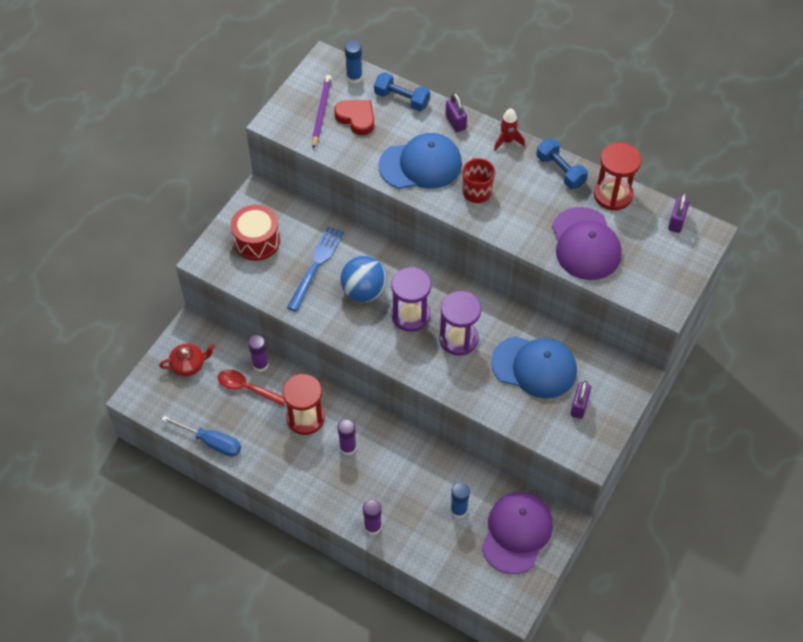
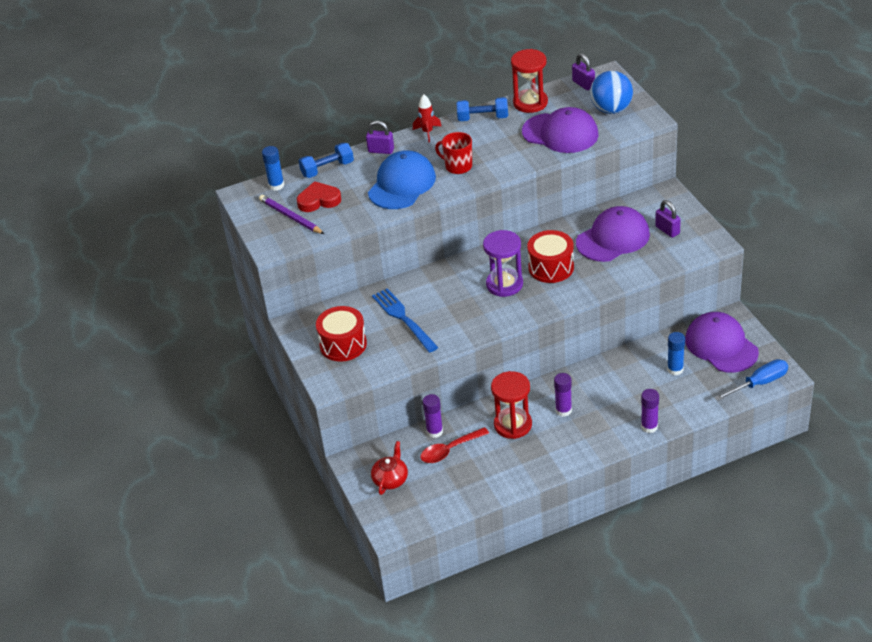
camera: 50 degrees left, 15 degrees down
(211, 442) = (483, 496): blue screwdriver -> blue screwdriver (759, 383)
(364, 291) = (456, 301): blue ball -> blue ball (611, 109)
(458, 339) = (551, 267): purple hourglass -> red drum
(534, 367) = (613, 238): blue cap -> purple cap

